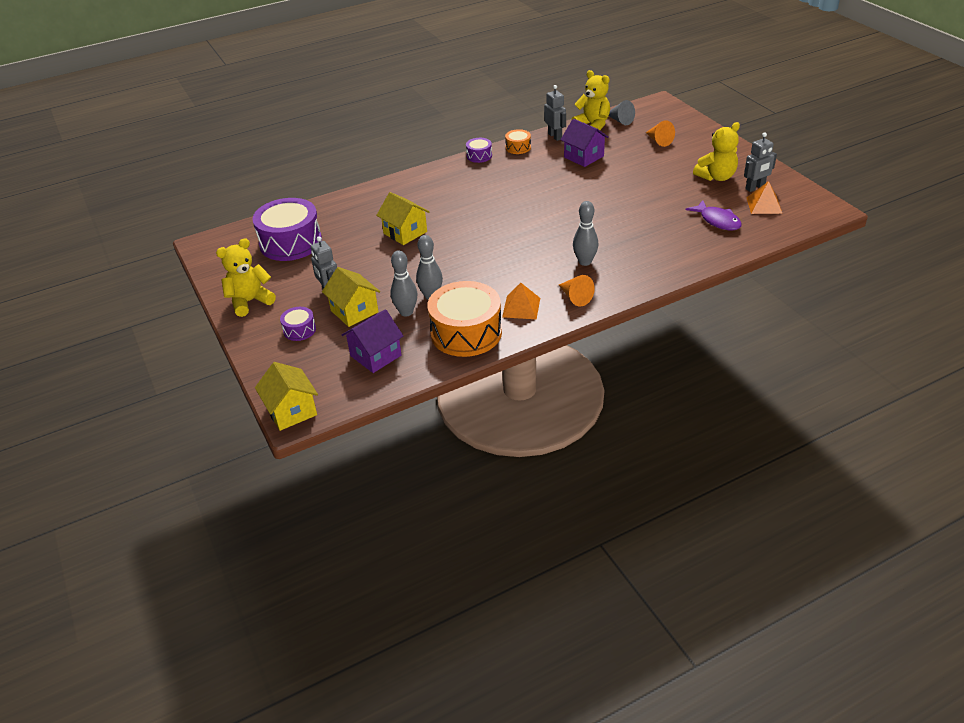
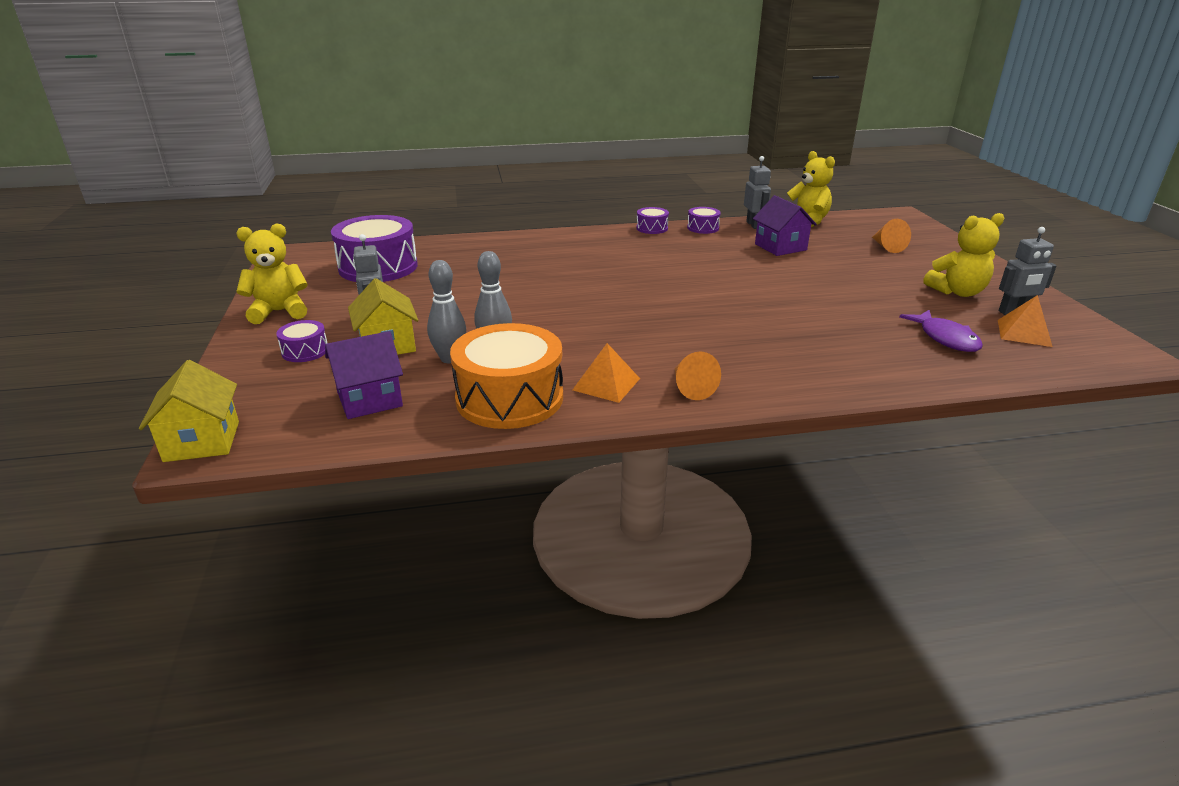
camera: 15 degrees right, 10 degrees down
(405, 232) = (514, 280): yellow house -> none
(518, 147) = (703, 228): orange drum -> purple drum
(585, 262) = (727, 349): grey bowling pin -> none
(620, 120) = (843, 223): grey cone -> none

